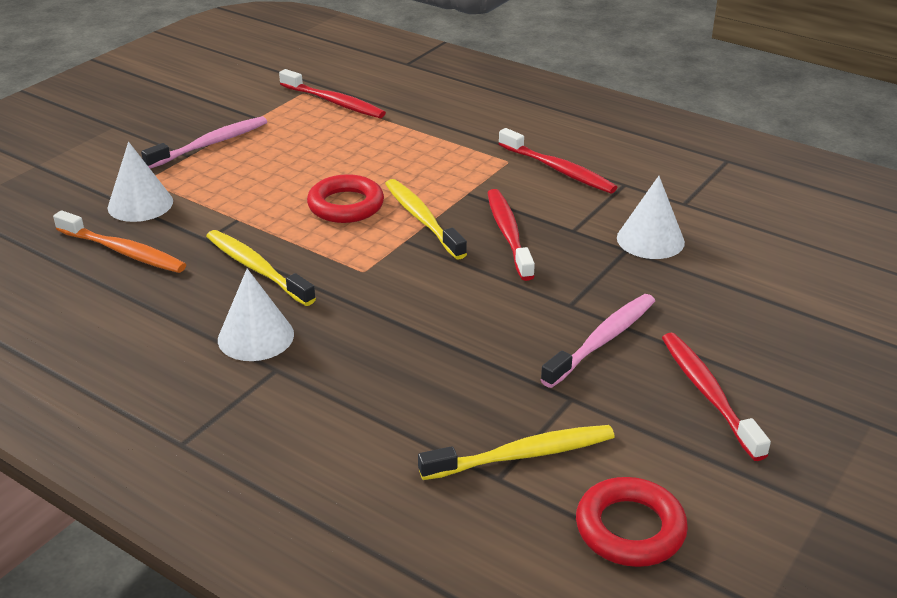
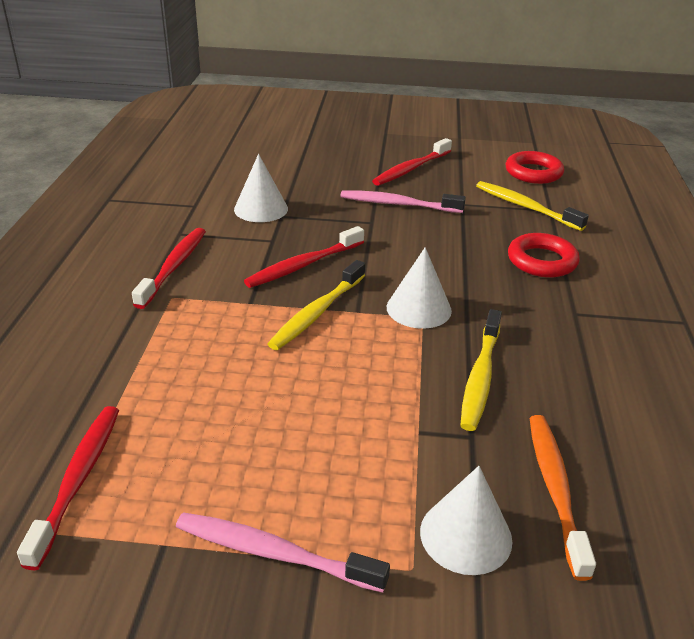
camera: 120 degrees left, 0 degrees up
(256, 337) = (558, 337): white cone -> white cone (418, 308)
(346, 205) = (330, 366): red ring -> red ring (542, 261)

